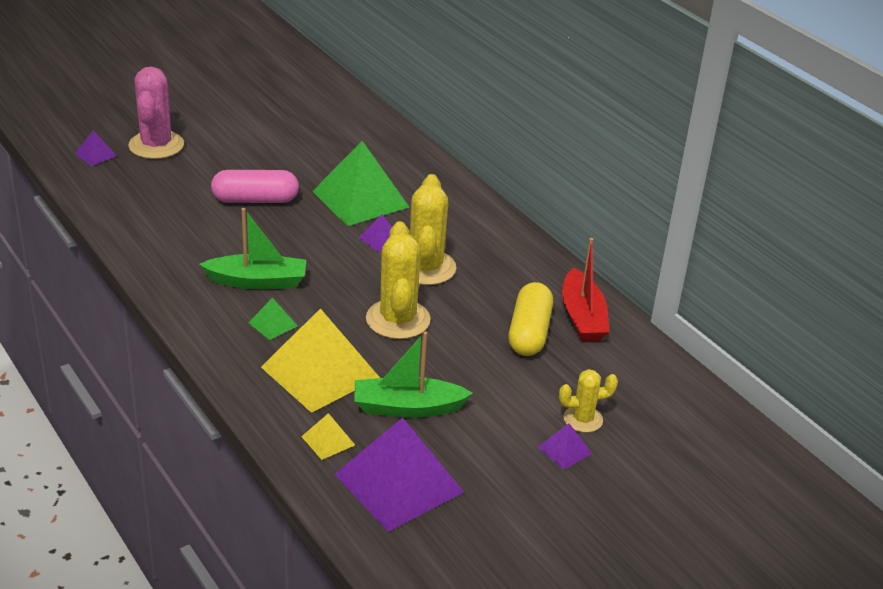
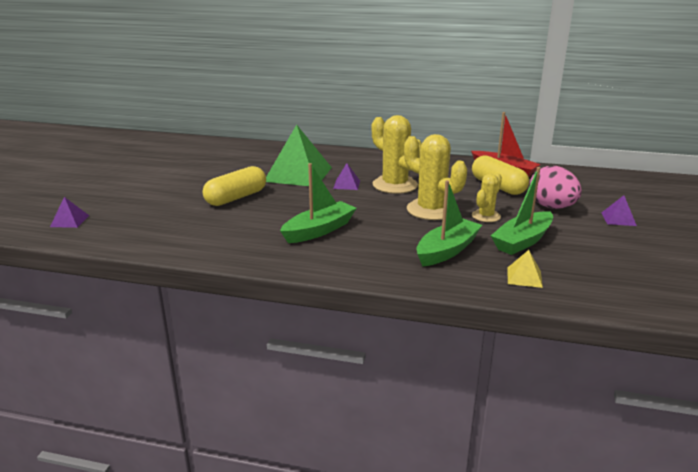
camera: 40 degrees left, 10 degrees down
(156, 145) = (111, 200): pink cactus -> none
(255, 200) = (236, 198): pink capsule -> yellow capsule
(273, 324) = (372, 244): green pyramid -> none
(320, 372) = (447, 250): yellow pyramid -> green boat
(398, 483) = (598, 273): purple pyramid -> none
(527, 392) = (551, 207): none -> pink egg
(583, 419) = (595, 204): yellow cactus -> yellow cactus (486, 216)

